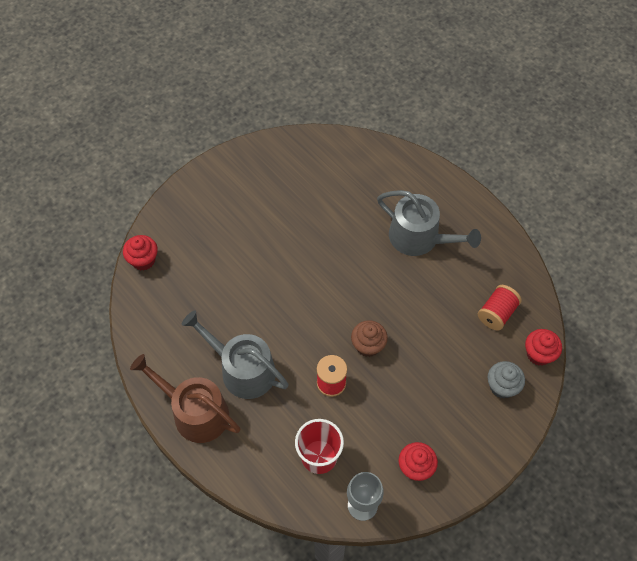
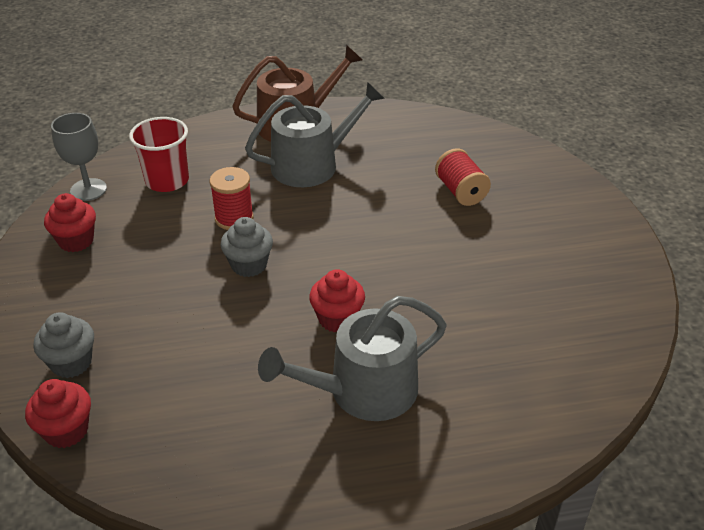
camera: 120 degrees right, 20 degrees down
(143, 260) = (506, 142): red cupcake -> red cupcake (337, 319)
(368, 345) = (249, 265): brown cupcake -> grey cupcake
(497, 313) = (169, 417): red spool -> red spool (460, 191)

